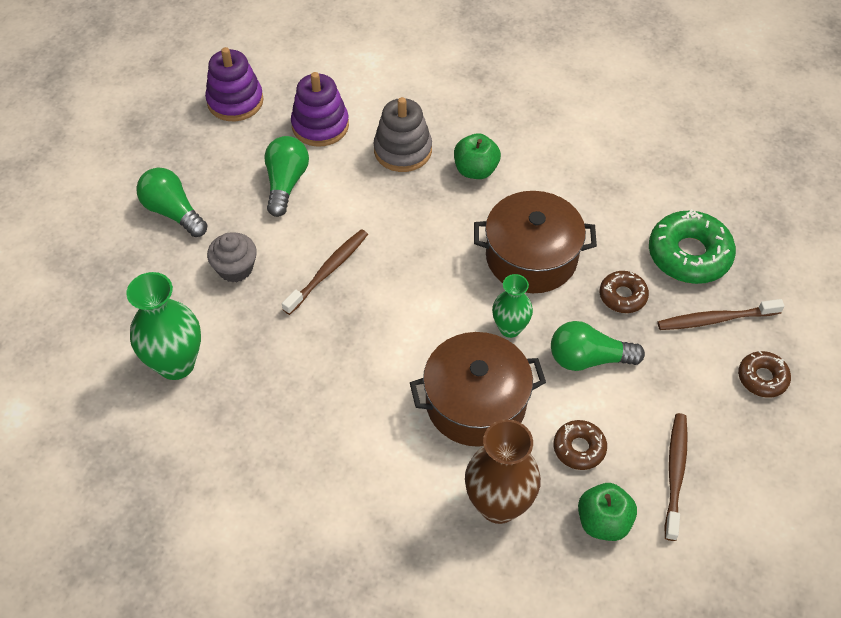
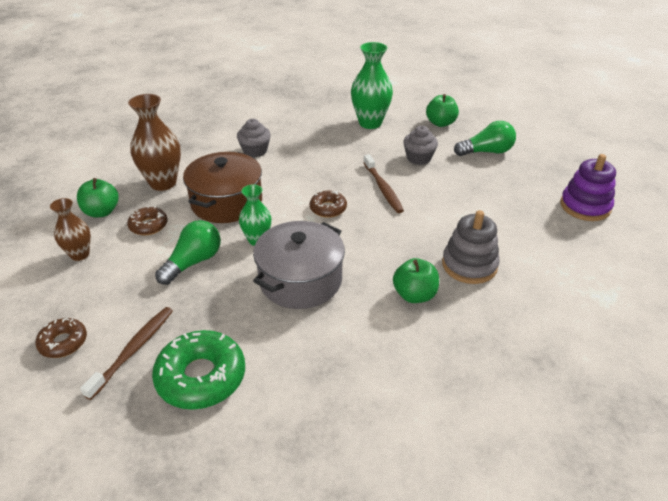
camera: 125 degrees right, 15 degrees down
(124, 285) = (440, 123): none -> green apple
(286, 183) = (478, 199): green light bulb -> none
(320, 125) = (529, 235): purple stacking toy -> none
(347, 454) = (255, 151): none -> grey cupcake
(531, 257) = (300, 280): brown pot -> grey pot
(622, 296) = (215, 309): brown donut -> brown donut (328, 208)
(675, 473) = (80, 254): brown toothbrush -> brown vase

